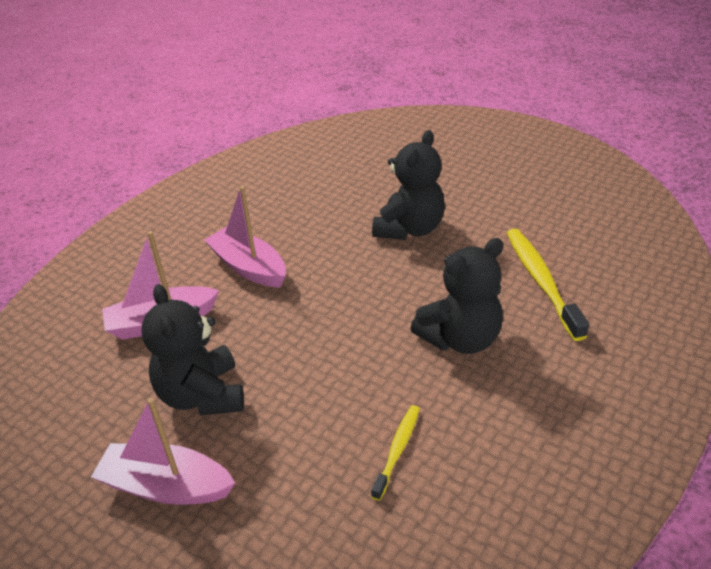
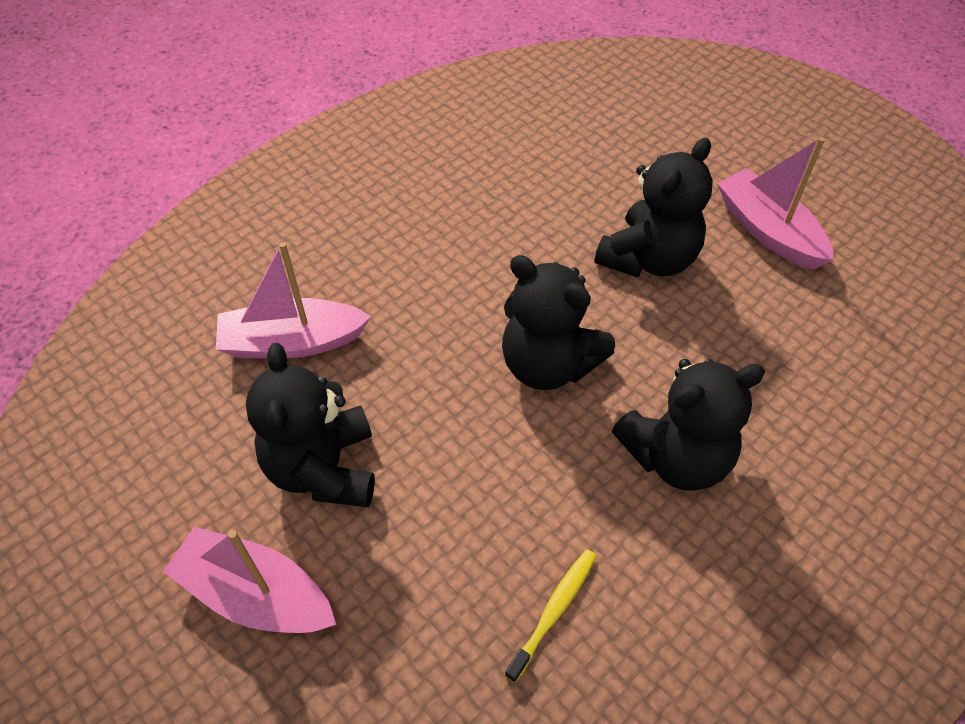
camera: 10 degrees right, 15 degrees up
(249, 267) = (420, 277): pink boat -> pink boat (768, 231)
(355, 301) = (548, 364): none -> black teddy bear
(541, 281) = (811, 386): yellow toothbrush -> none

